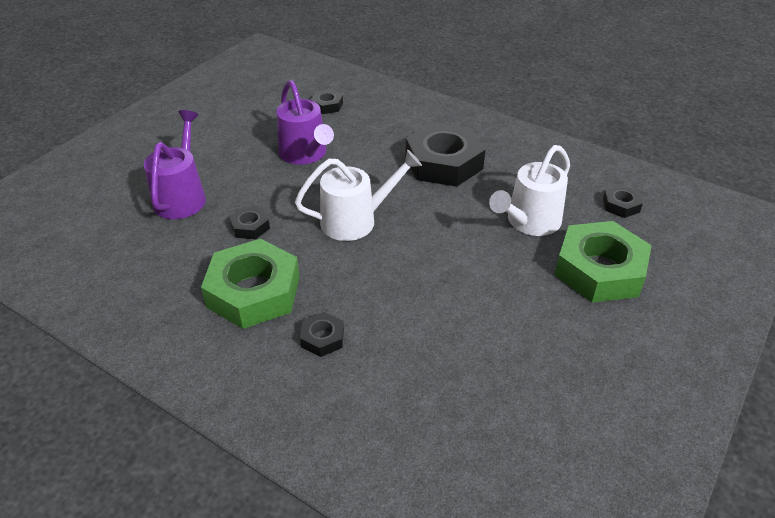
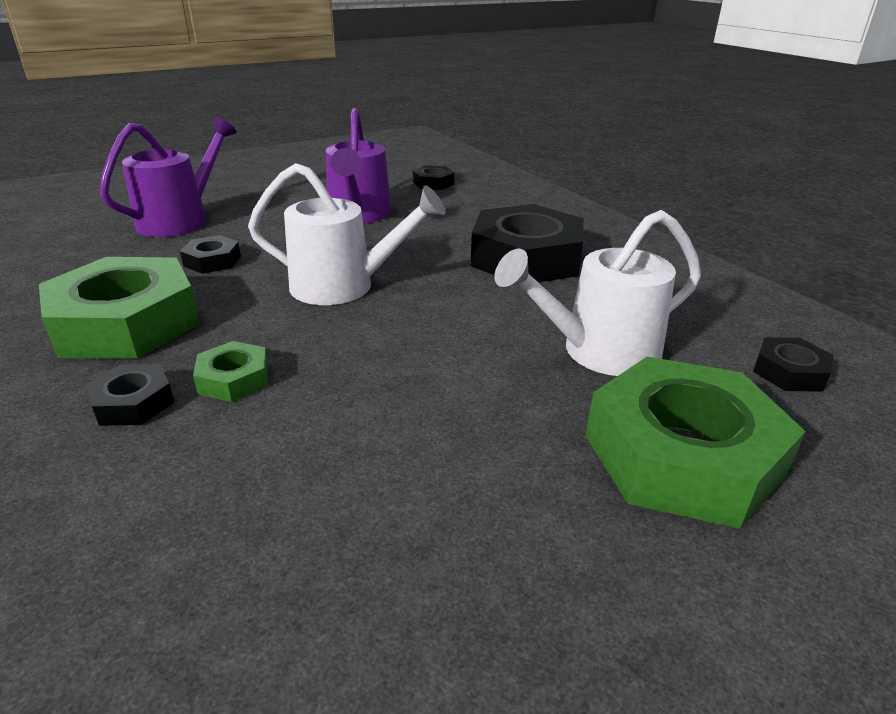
camera: 25 degrees right, 10 degrees down
(360, 305) = (234, 379): none -> green nut

